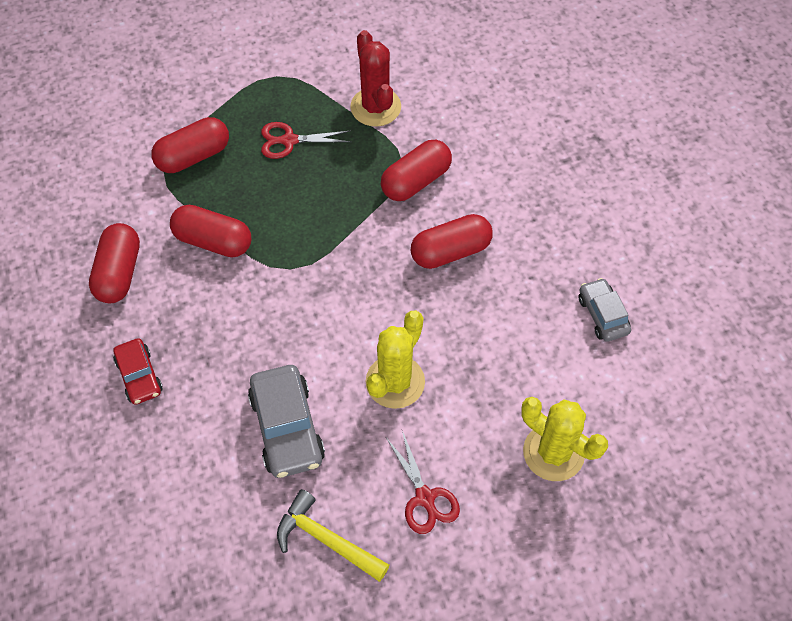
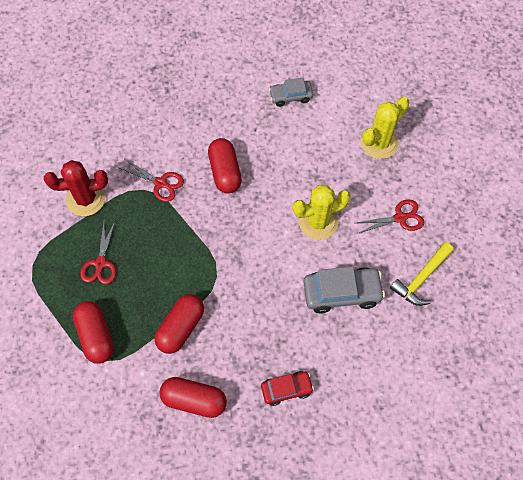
camera: 80 degrees left, 5 degrees up
(395, 382) = (318, 222): yellow cactus -> yellow cactus turned 60 degrees counterclockwise
(416, 181) = (161, 183): red capsule -> red scissors

